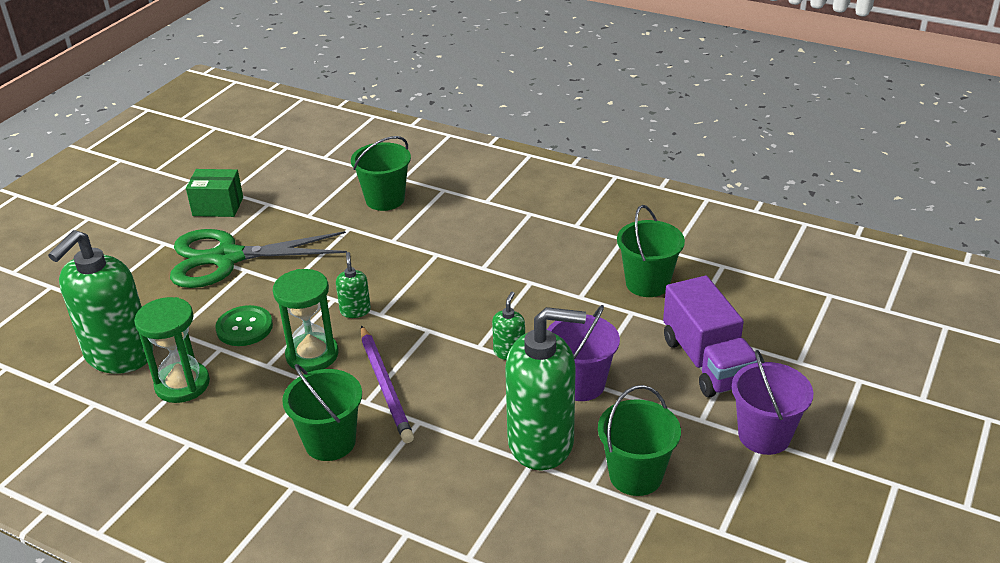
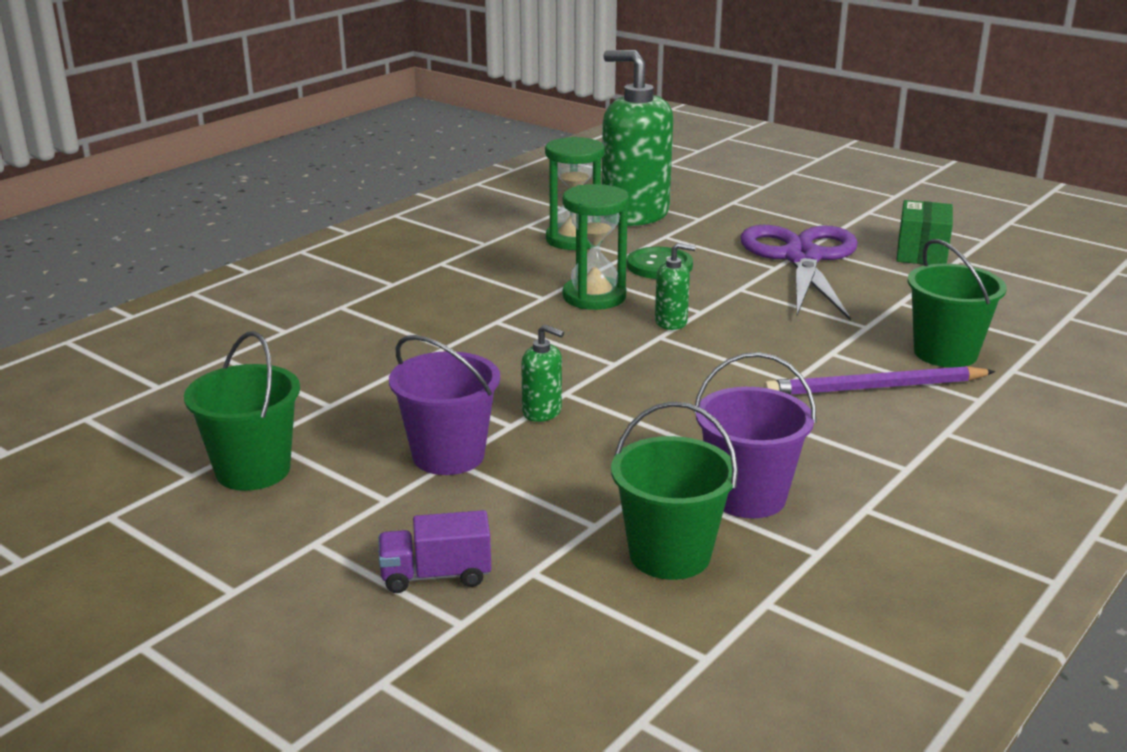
camera: 100 degrees right, 10 degrees down
(227, 258) = (801, 258): green scissors -> purple scissors
(330, 442) = (443, 301): green bucket -> none
(385, 386) = (517, 332): purple pencil -> purple pencil (875, 388)
(541, 442) = (357, 415): green soap dispenser -> none
(707, 362) = (436, 575): purple truck -> purple truck, size x0.54
(764, 435) = (241, 594): purple bucket -> purple bucket (747, 497)

